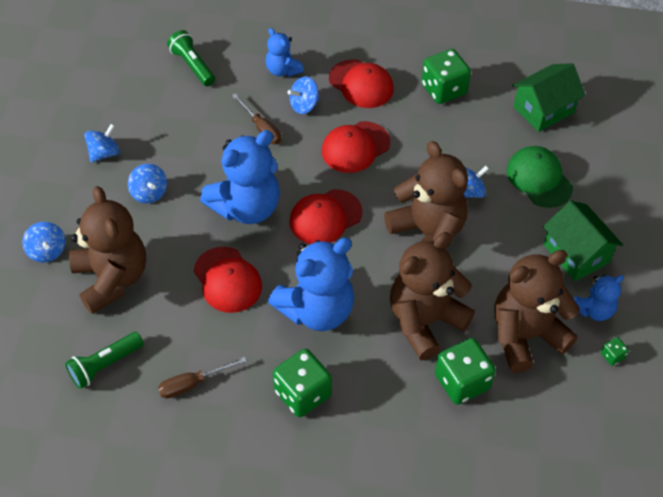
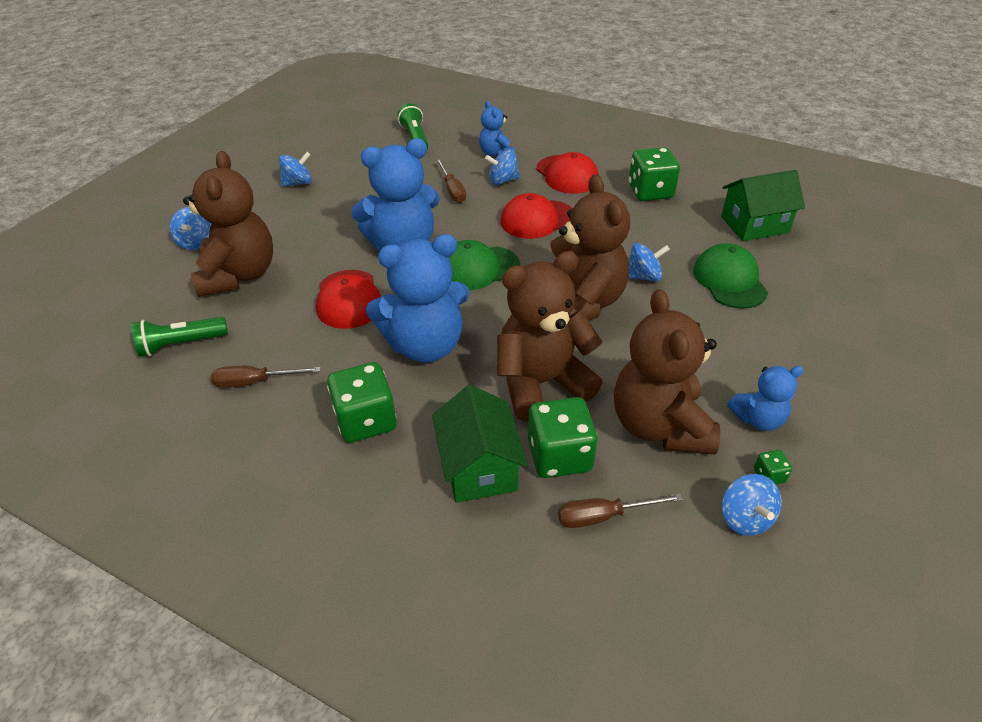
camera: 20 degrees right, 10 degrees down
(149, 193) = (318, 218): blue spinning top -> blue spinning top (745, 518)
(325, 217) = (478, 268): red cap -> green cap
(510, 421) = (604, 516): none -> brown screwdriver
(525, 335) = (659, 426): brown teddy bear -> brown teddy bear turned 90 degrees counterclockwise
(576, 254) = (752, 357): green house -> green house (479, 467)

